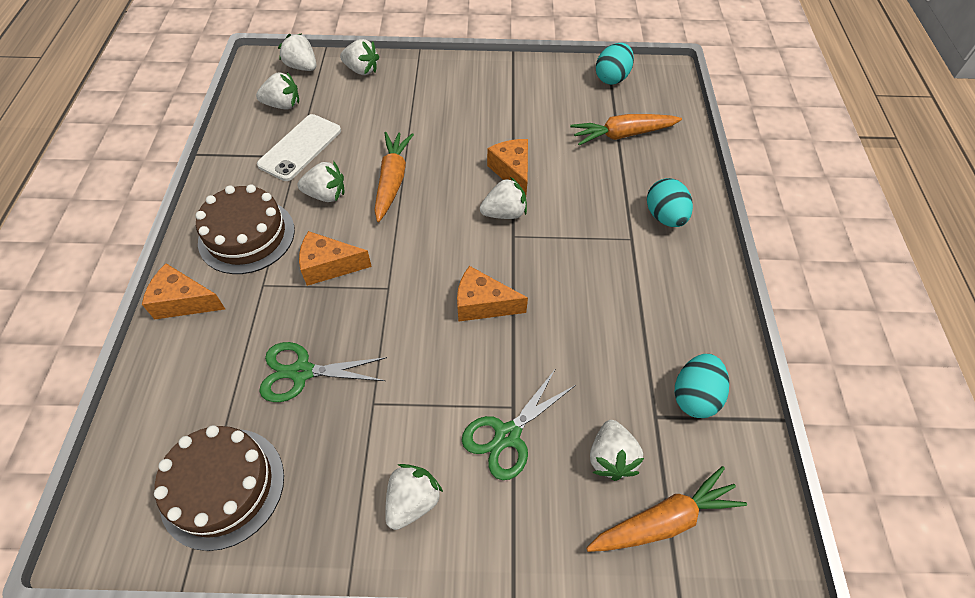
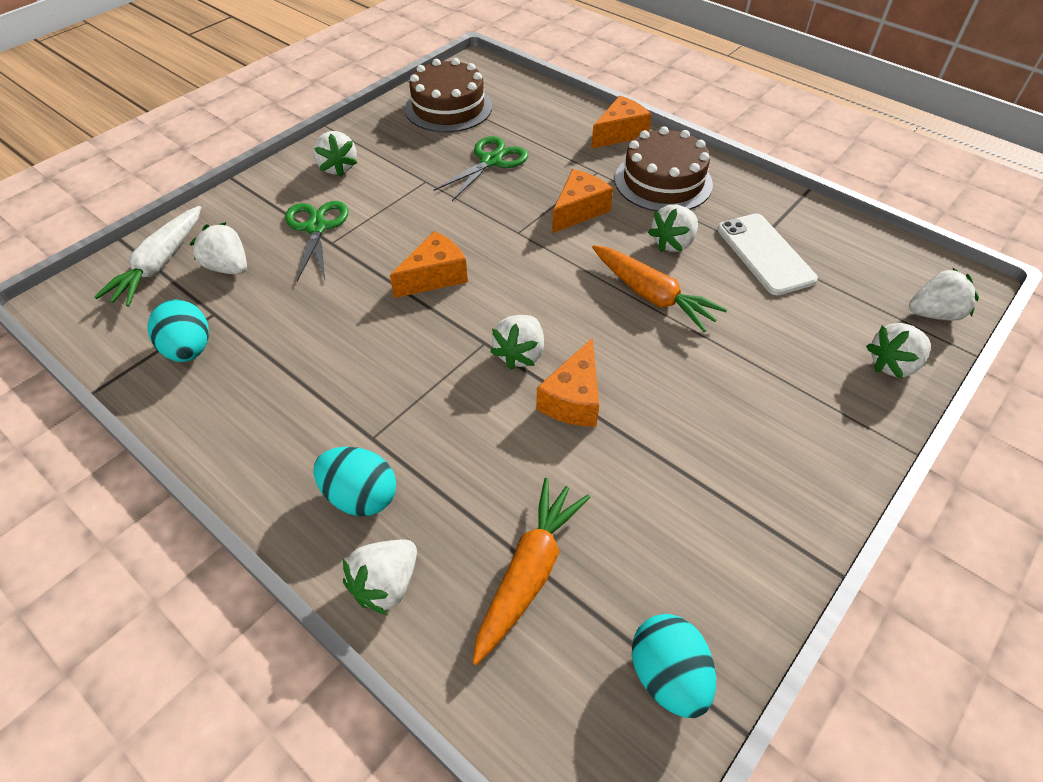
camera: 130 degrees right, 5 degrees down
(283, 105) = (856, 269): white strawberry -> white strawberry (386, 584)
(512, 172) = (573, 399): orange cheese -> orange cheese turned 90 degrees clockwise
(664, 520) = (160, 265): orange carrot -> white carrot

